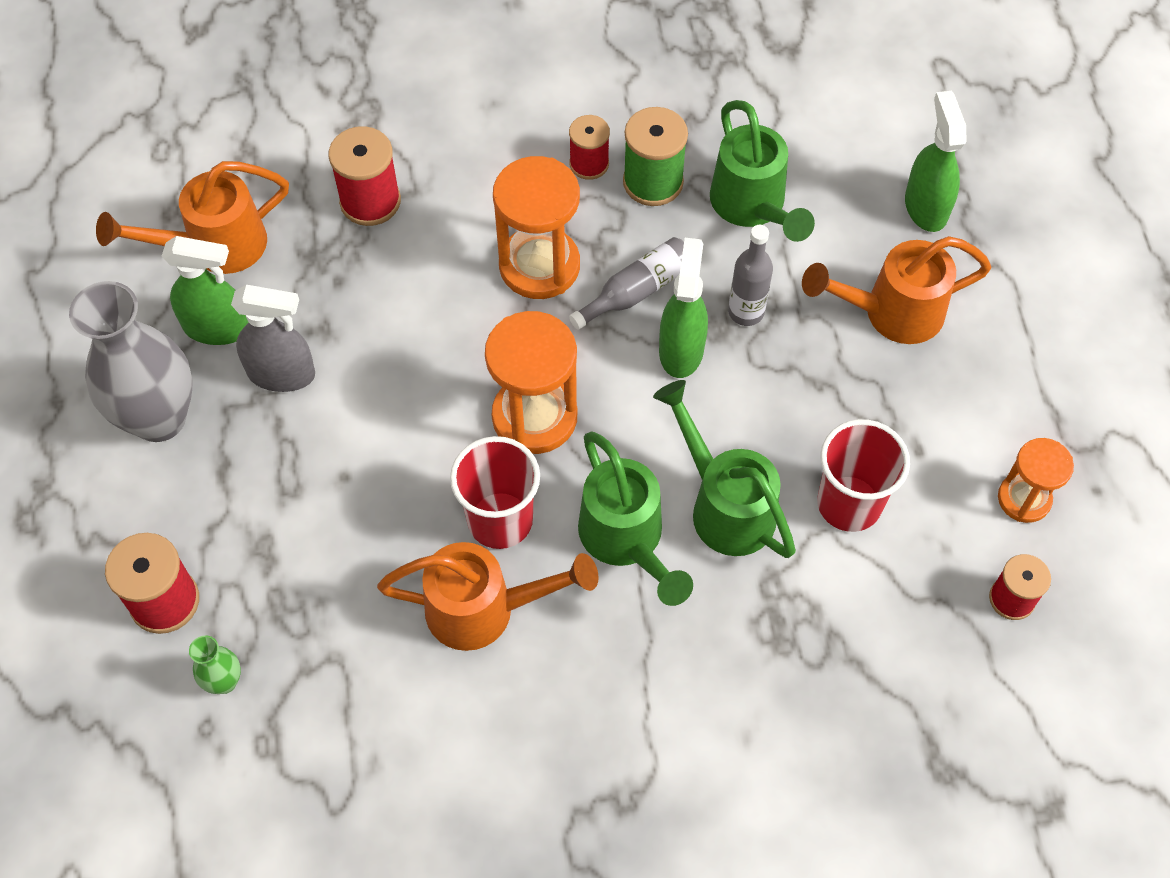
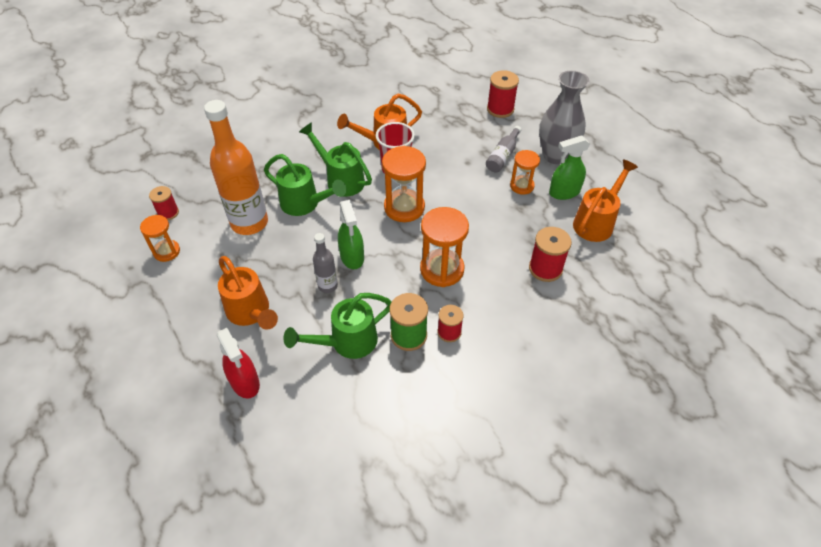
camera: 155 degrees right, 10 degrees down
(224, 681) = (461, 98): green vase -> none
(282, 374) = (522, 186): grey spray bottle -> orange hourglass
(637, 291) = (387, 276): grey bottle -> grey bottle (503, 156)
(752, 207) = (346, 342): green watering can -> green watering can turned 75 degrees counterclockwise
(849, 504) = (249, 223): red cup -> orange bottle
(891, 313) = (251, 313): orange watering can -> orange watering can turned 90 degrees clockwise
(926, 207) = (245, 382): green spray bottle -> red spray bottle

